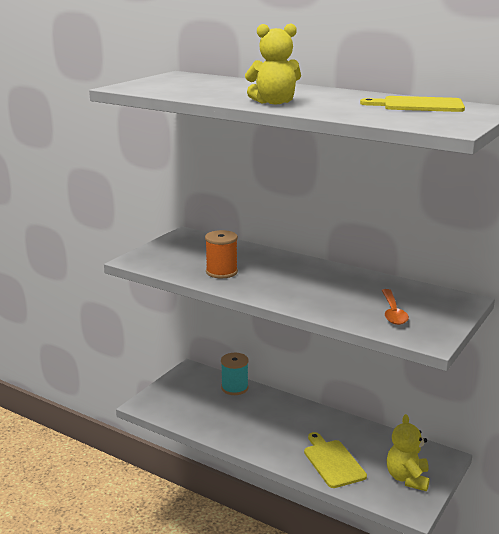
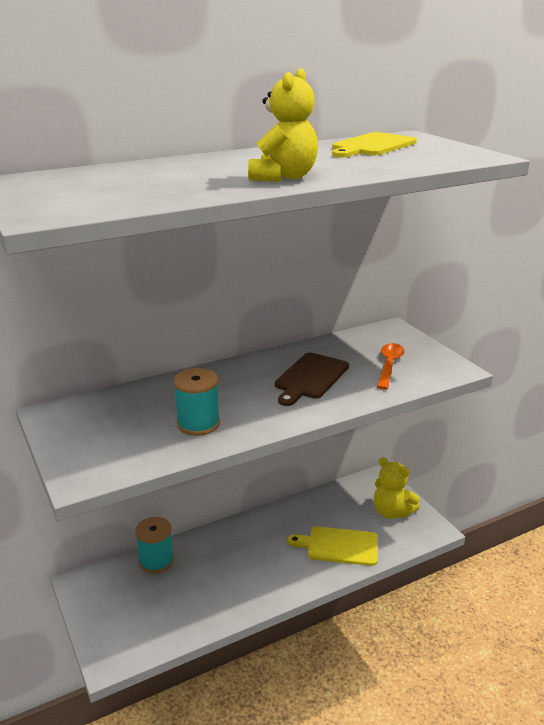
camera: 60 degrees left, 5 degrees up
(221, 272) = (198, 424): orange spool -> turquoise spool
(329, 289) = (310, 378): none -> brown cutting board
(393, 312) = (389, 365): orange spoon -> orange spoon turned 105 degrees counterclockwise

